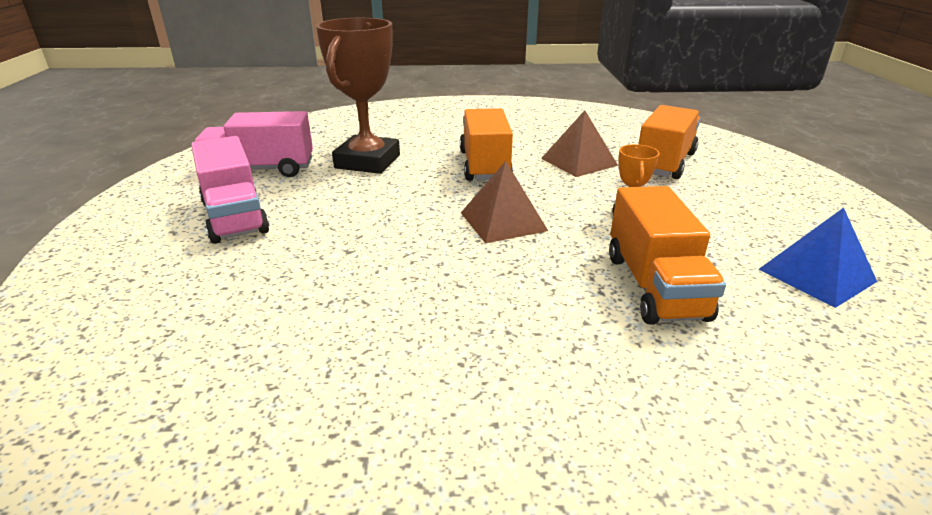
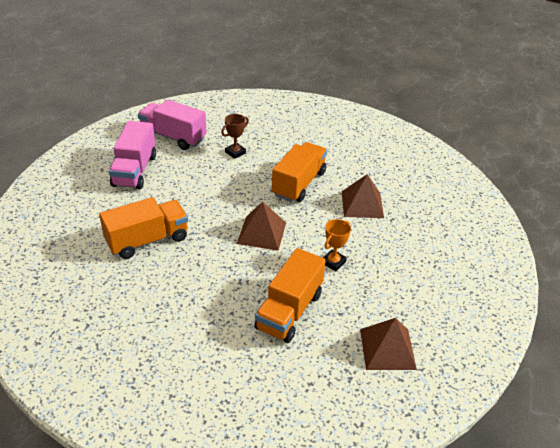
camera: 30 degrees right, 10 degrees up
(368, 161) = (235, 152): brown trophy -> brown trophy, size x0.45
(664, 163) = (418, 229): orange truck -> orange truck (147, 240)
(816, 275) = (387, 349): blue pyramid -> brown pyramid

